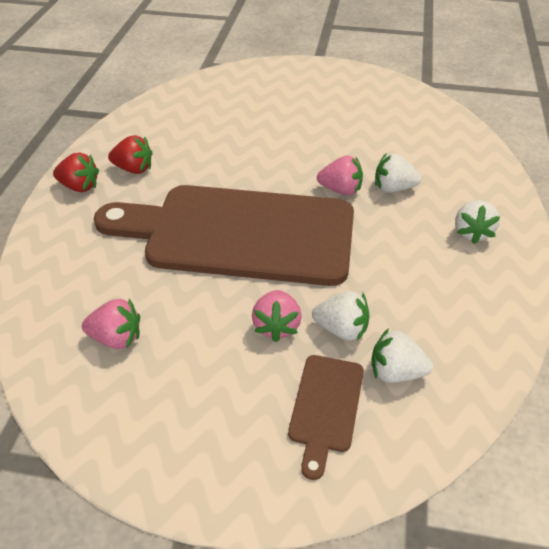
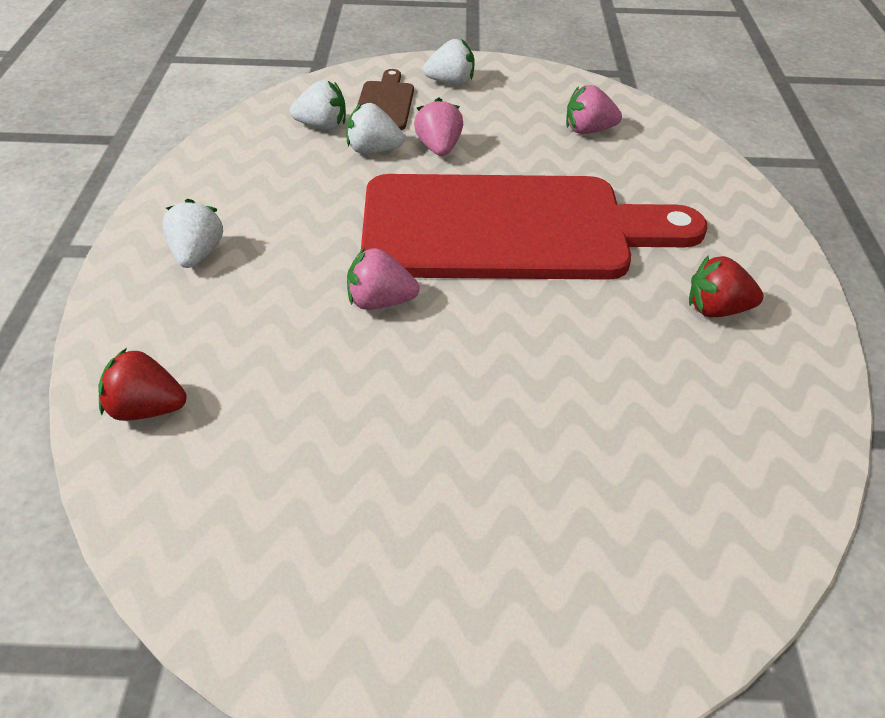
camera: 170 degrees right, 0 degrees up
(79, 187) = (770, 273): red strawberry -> red strawberry (146, 409)
(240, 234) = (509, 228): brown cutting board -> red cutting board
(393, 188) = (296, 312): white strawberry -> white strawberry (451, 82)

